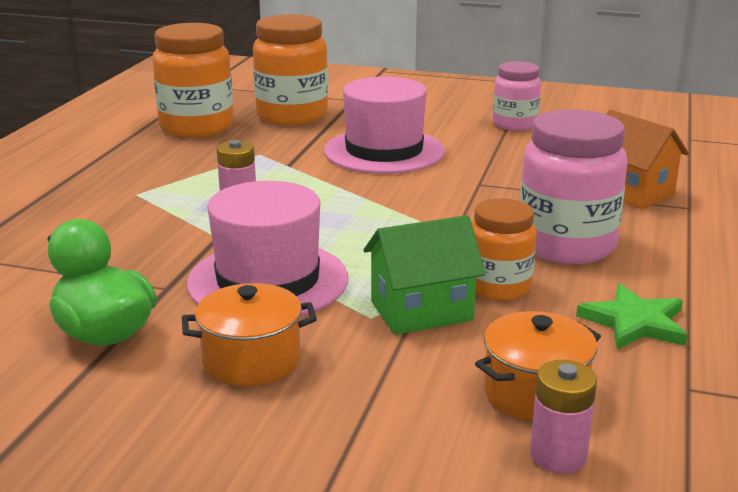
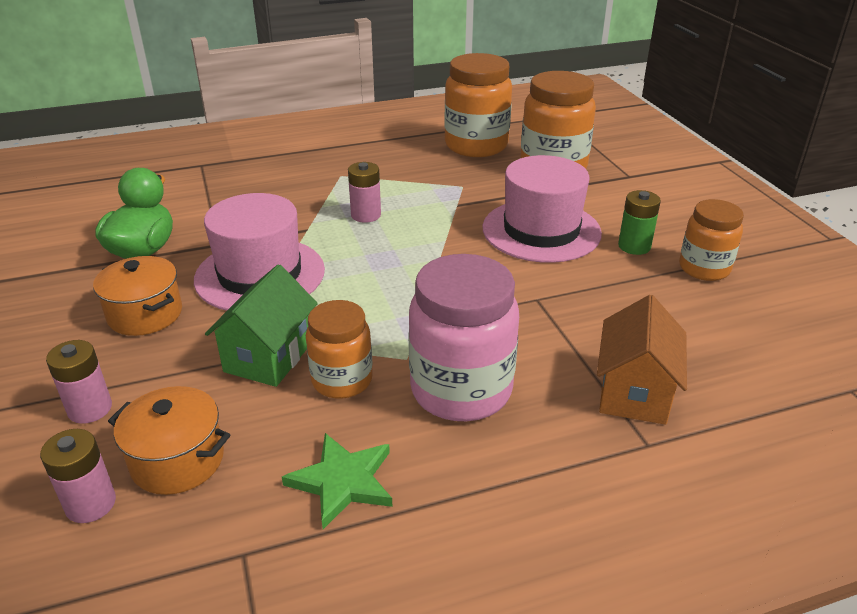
camera: 55 degrees right, 10 degrees up
(395, 429) = (90, 409): none -> pink battery
(421, 311) = (269, 357): green house -> green house turned 75 degrees clockwise
(455, 132) = (634, 246): none -> green battery
(514, 124) = (704, 269): pink jar -> orange jar

